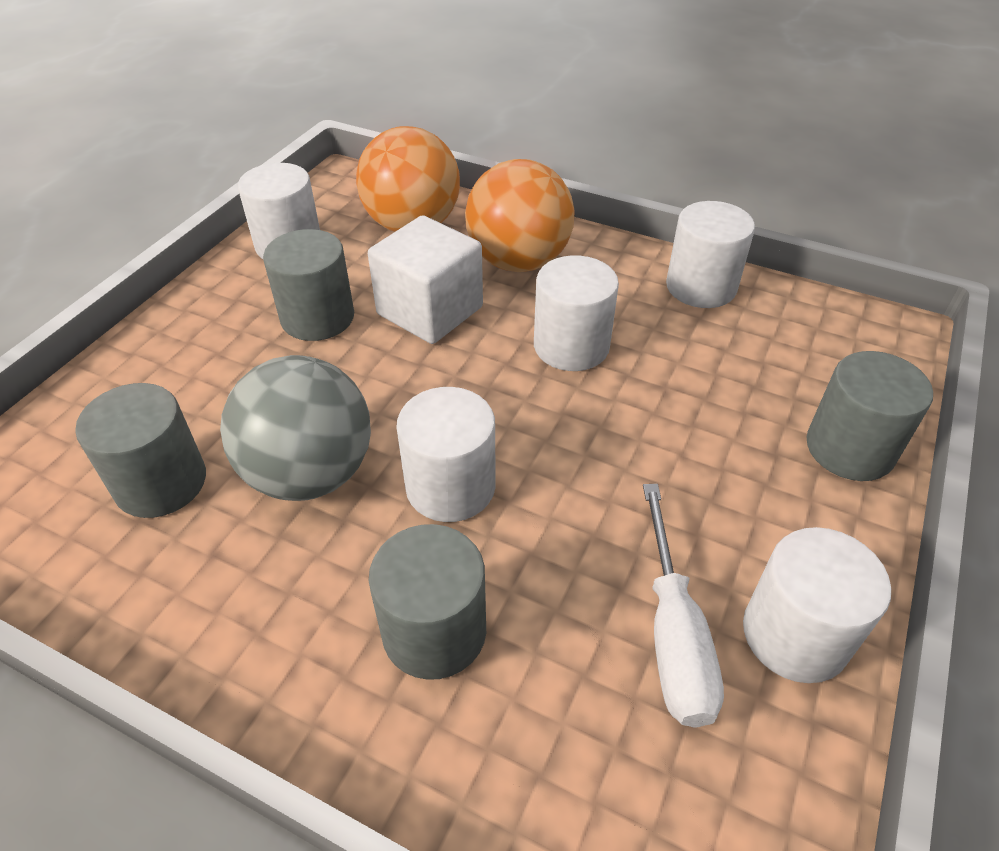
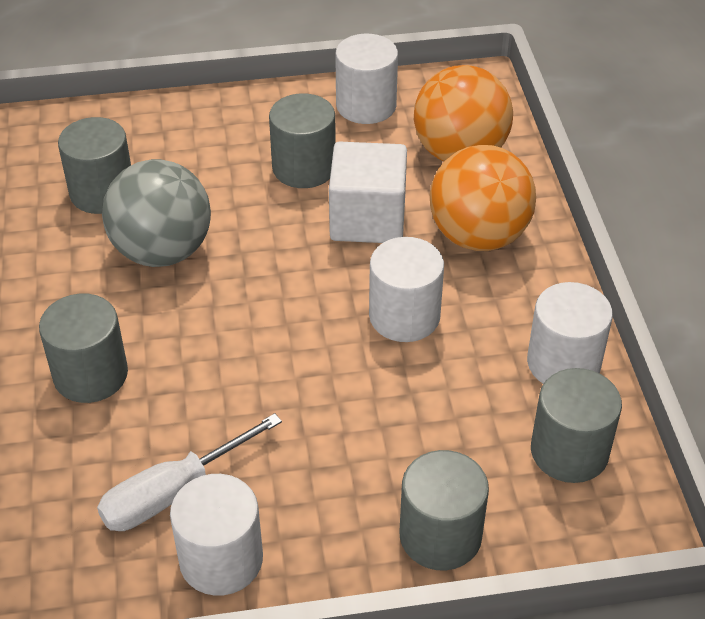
camera: 55 degrees right, 0 degrees up
(450, 486) = (206, 322): white cylinder -> none
(798, 329) = (569, 451): none -> grey cylinder

